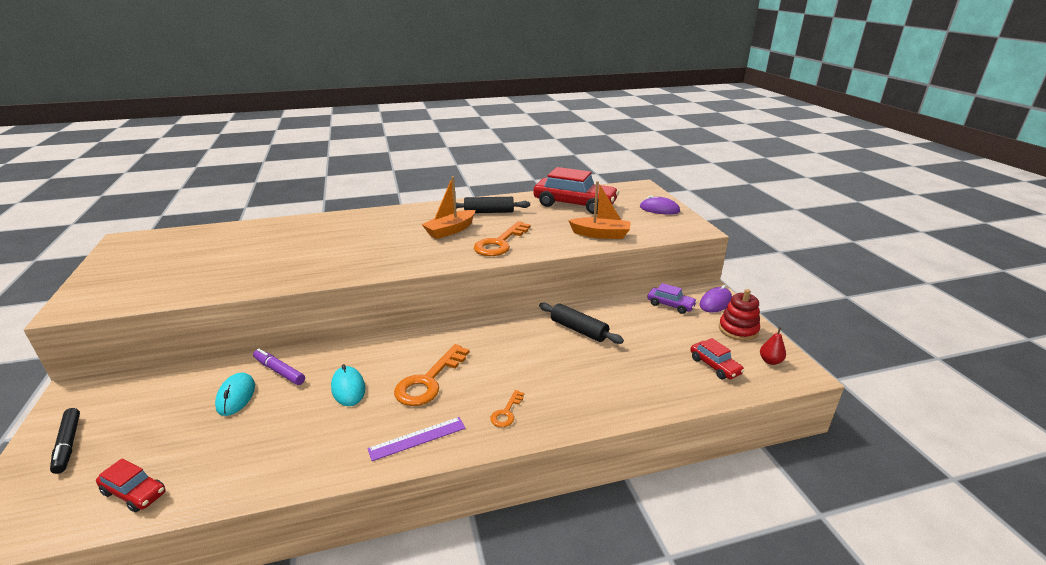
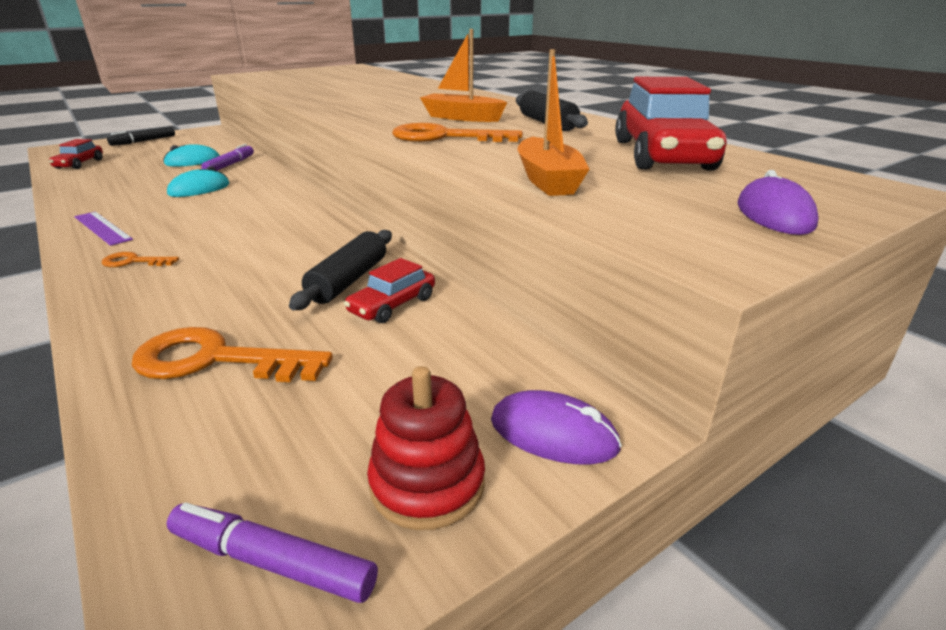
camera: 70 degrees right, 0 degrees up
(429, 381) = (209, 215): orange key -> orange key (216, 360)
(670, 305) = (491, 363): purple car -> none
(714, 366) = (244, 445): red car -> red car (392, 305)
(770, 361) = (272, 561): red pear -> purple marker

